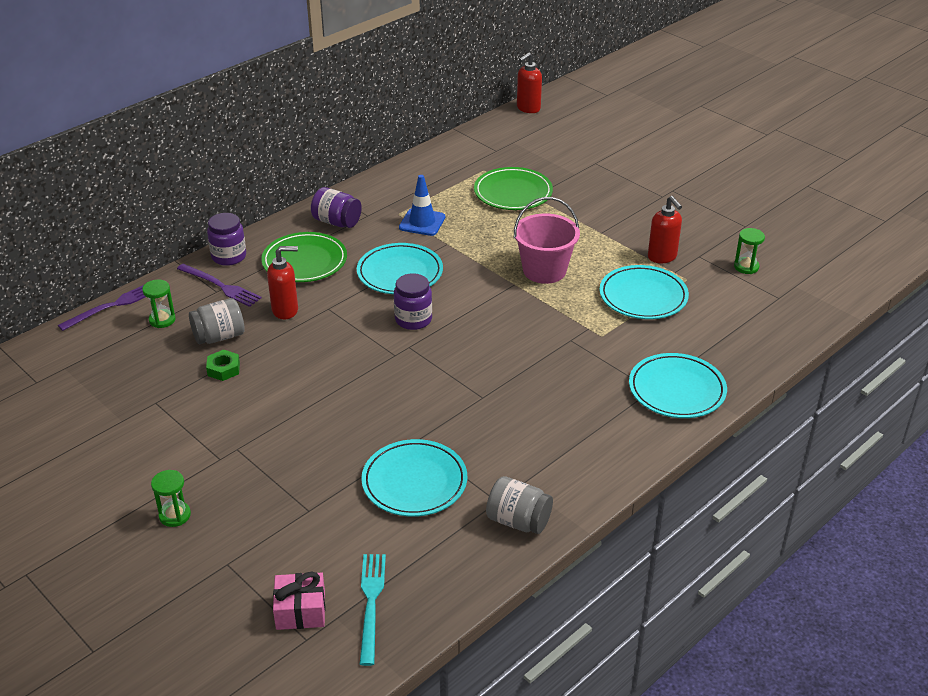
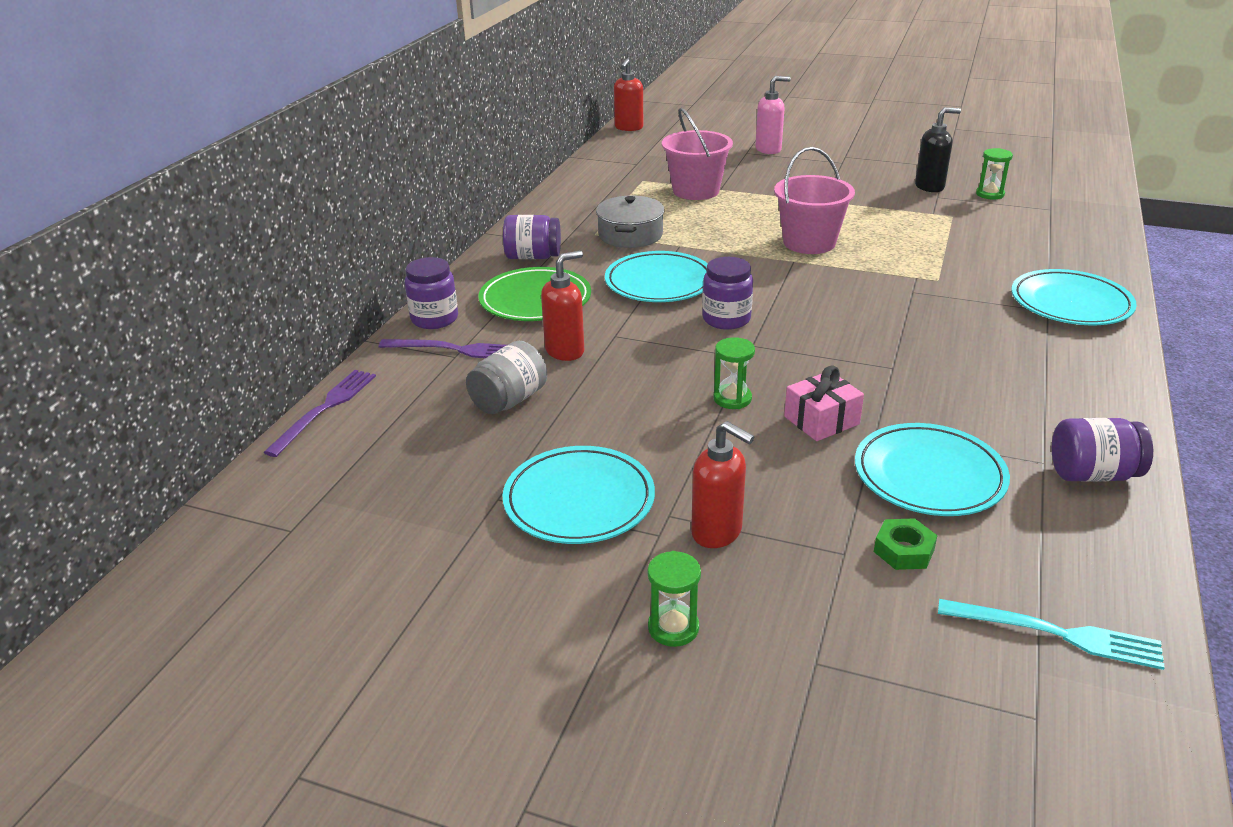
camera: 25 degrees left, 5 degrees down
(162, 320) = (412, 405): green hourglass -> green hourglass (732, 399)
(223, 369) = (552, 432): green nut -> green nut (903, 550)
(300, 610) = (983, 682): pink gift -> pink gift (821, 420)
(371, 603) = (1056, 634): turquoise fork -> turquoise fork turned 135 degrees clockwise
(422, 222) = (630, 235): blue traffic cone -> grey pot
(513, 193) = (696, 191): green plate -> pink bucket
(518, 521) = (1092, 474): grey jar -> purple jar
(616, 165) = (768, 149): none -> pink soap dispenser
(643, 296) = (931, 239): turquoise plate -> turquoise plate (579, 500)
(662, 257) = (906, 205): red soap dispenser -> red soap dispenser (717, 532)
(705, 244) = (930, 187): none -> black soap dispenser

